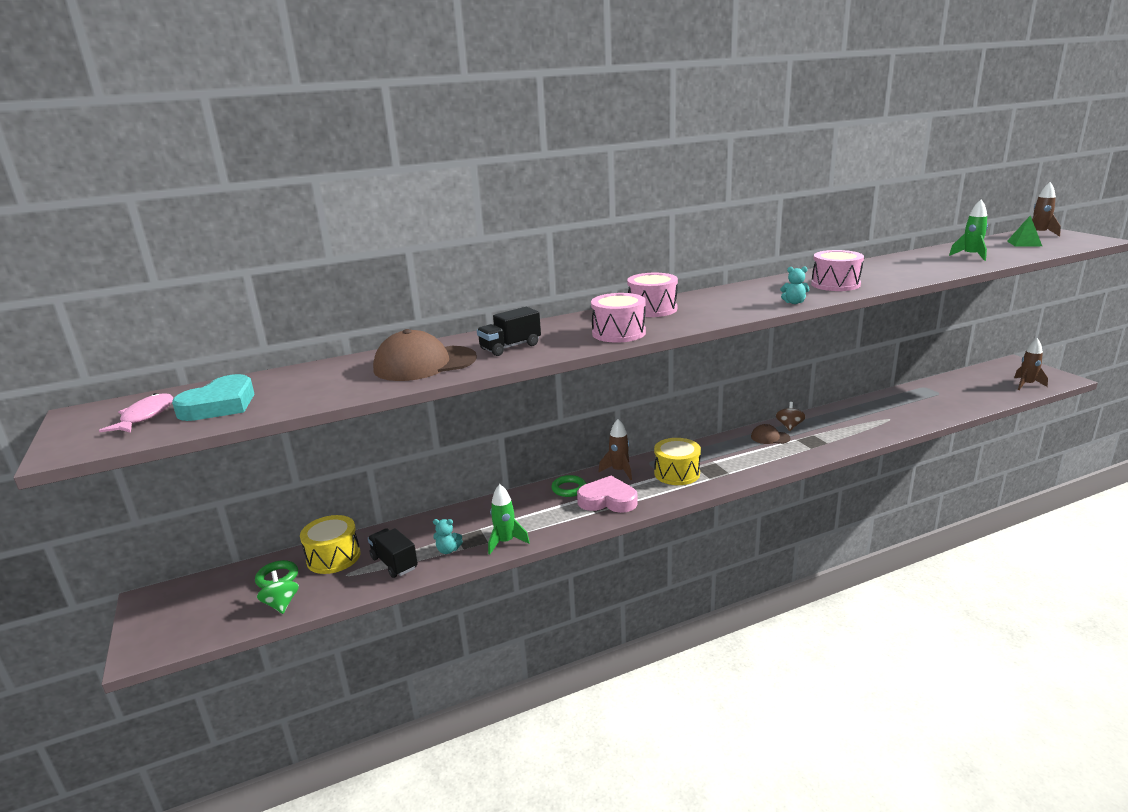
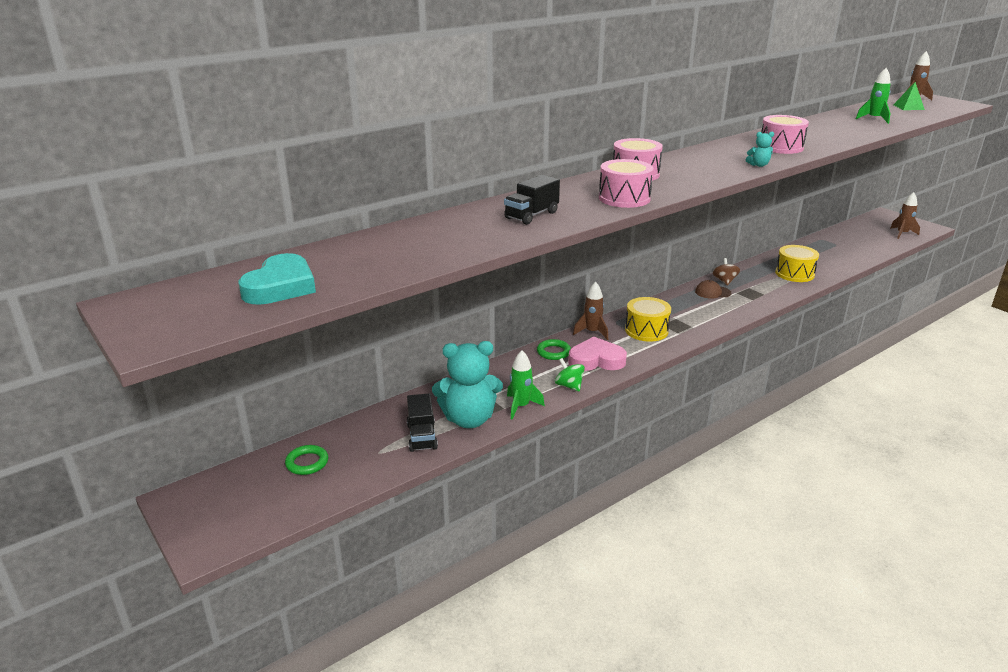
camera: 15 degrees left, 5 degrees up
(145, 416) = (206, 302): pink fish -> none
(281, 604) = (328, 487): green spinning top -> green spinning top (569, 386)
(333, 557) = (355, 437): yellow drum -> yellow drum (794, 274)
(394, 563) = (422, 436): black truck -> black truck turned 135 degrees counterclockwise
(424, 364) = (460, 235): brown cap -> none
(448, 550) = (469, 419): turquoise teddy bear -> turquoise teddy bear, size x2.42

